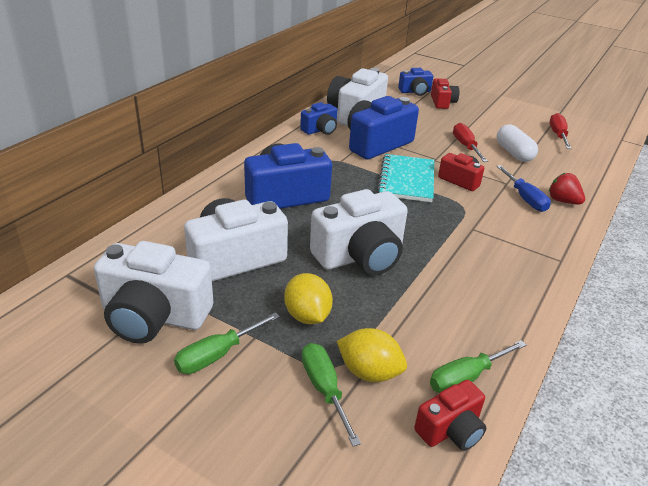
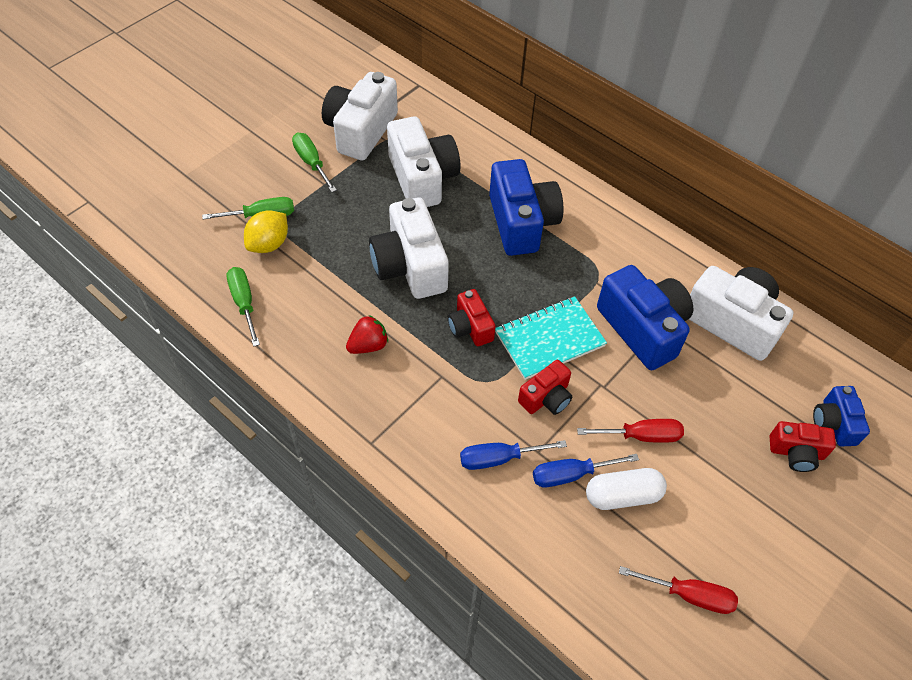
camera: 100 degrees right, 20 degrees up
(307, 315) = (339, 216): yellow lemon -> none
(320, 130) = (678, 275): blue camera -> none
(406, 180) = (549, 339): turquoise notebook -> turquoise notebook turned 45 degrees counterclockwise
(450, 429) = (203, 279): red camera -> red camera (470, 327)
(514, 170) = (571, 474): none -> blue screwdriver
(563, 201) = (489, 504): red strawberry -> red strawberry (368, 345)

